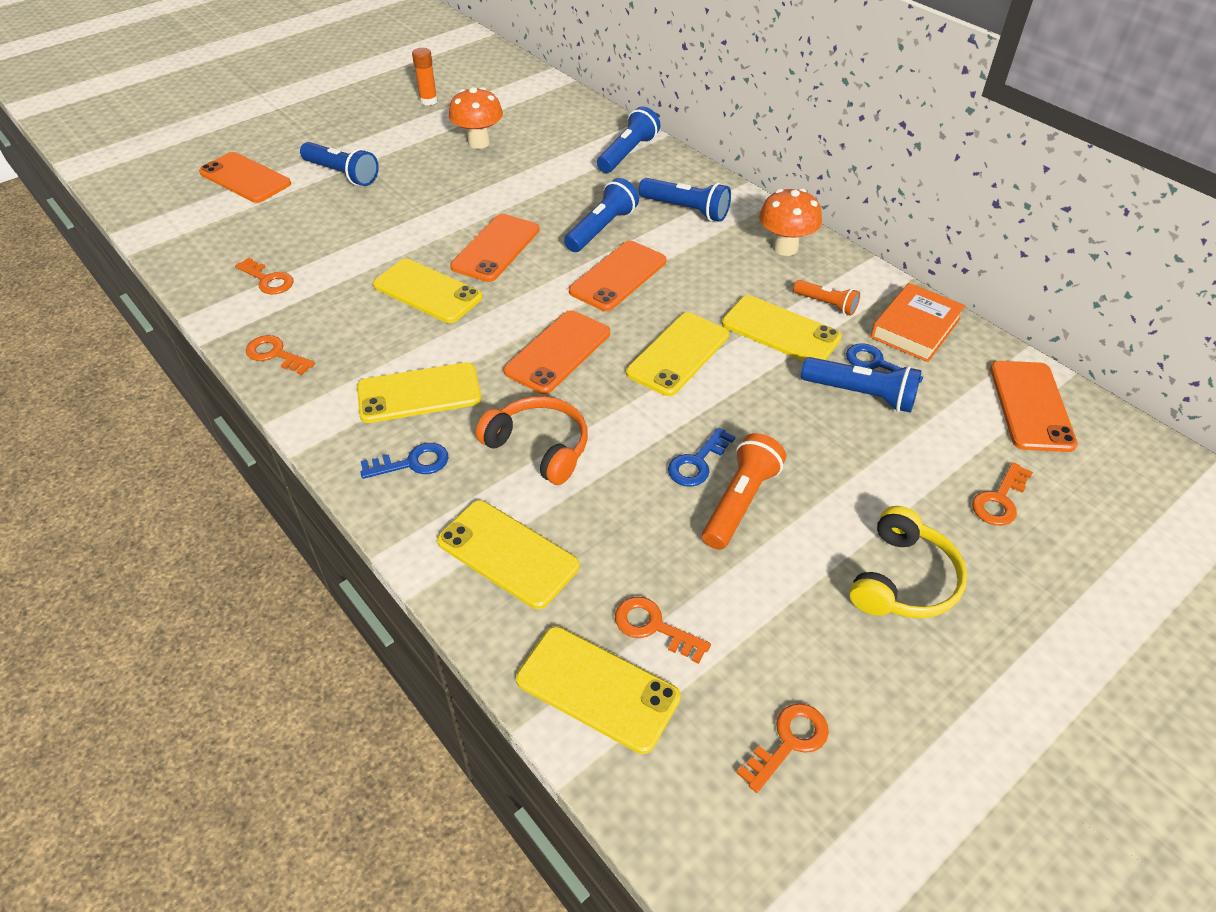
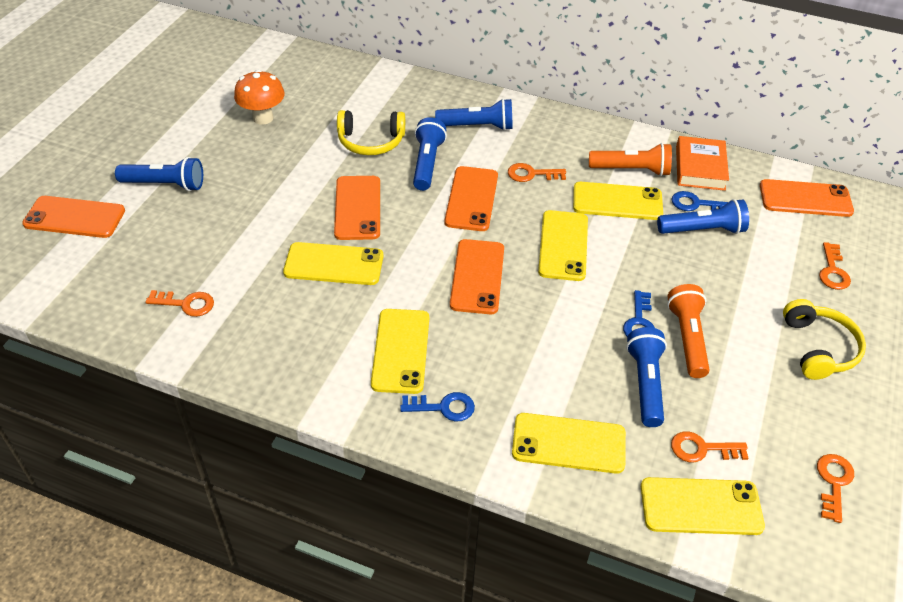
camera: 30 degrees left, 0 degrees up
(276, 354) = (254, 366): orange key -> orange key (531, 174)
(412, 463) = (443, 407): blue key -> blue key turned 45 degrees clockwise
(419, 393) = (401, 351): yellow phone -> yellow phone turned 45 degrees counterclockwise
(428, 101) = (183, 91): orange glue stick -> none
(539, 447) = (525, 355): orange headphones -> none
(563, 192) = (371, 141): none -> yellow headphones
(628, 153) = (394, 91): blue flashlight -> blue flashlight (645, 383)
(785, 248) = (571, 135): orange mushroom -> none
(826, 304) = (631, 170): orange flashlight -> orange flashlight, size x1.58
(1031, 406) = (805, 199): orange phone -> orange phone turned 60 degrees counterclockwise

